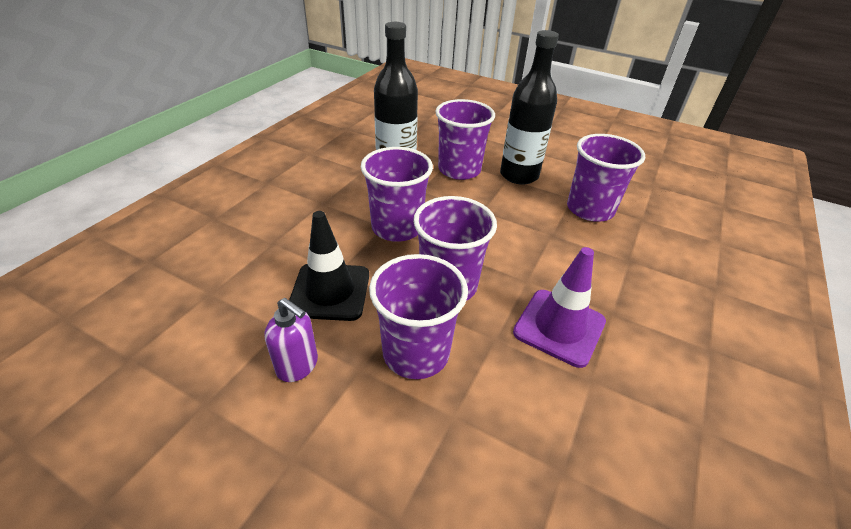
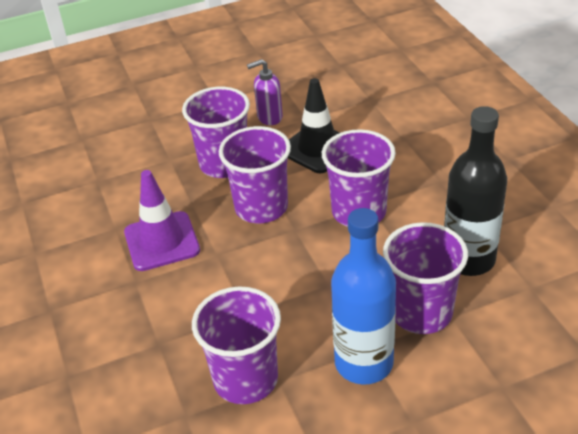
camera: 135 degrees right, 0 degrees up
(519, 175) = (363, 363): black bottle -> blue bottle

